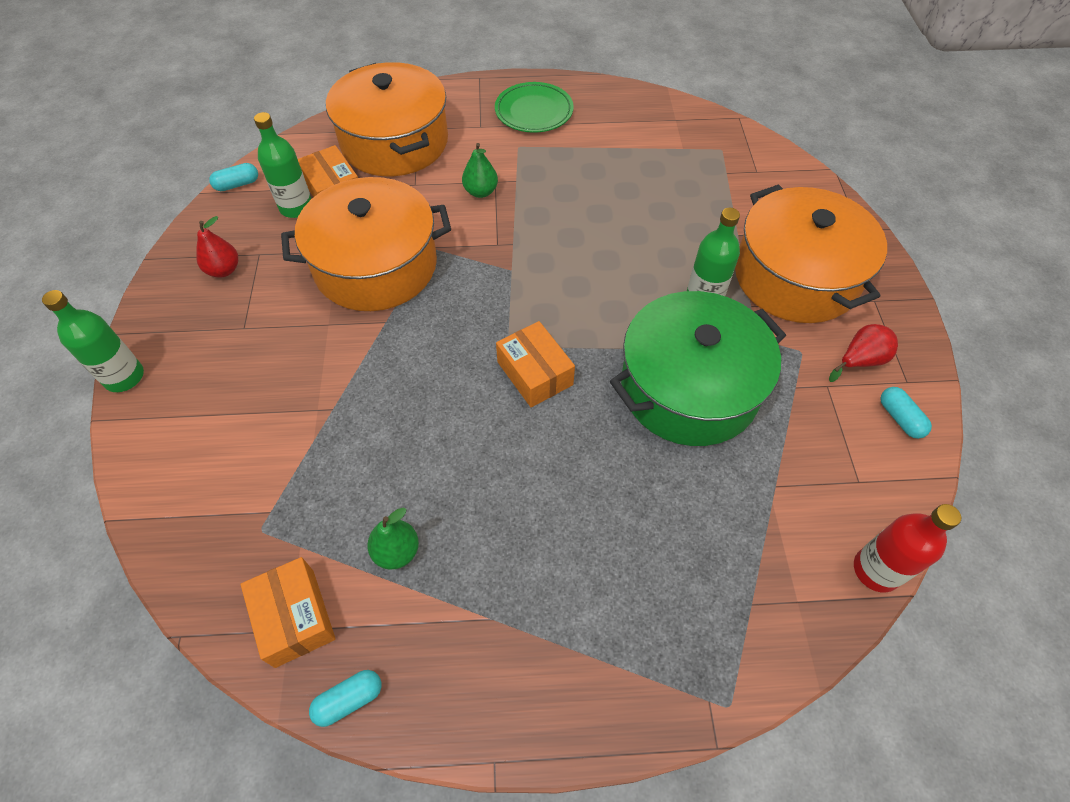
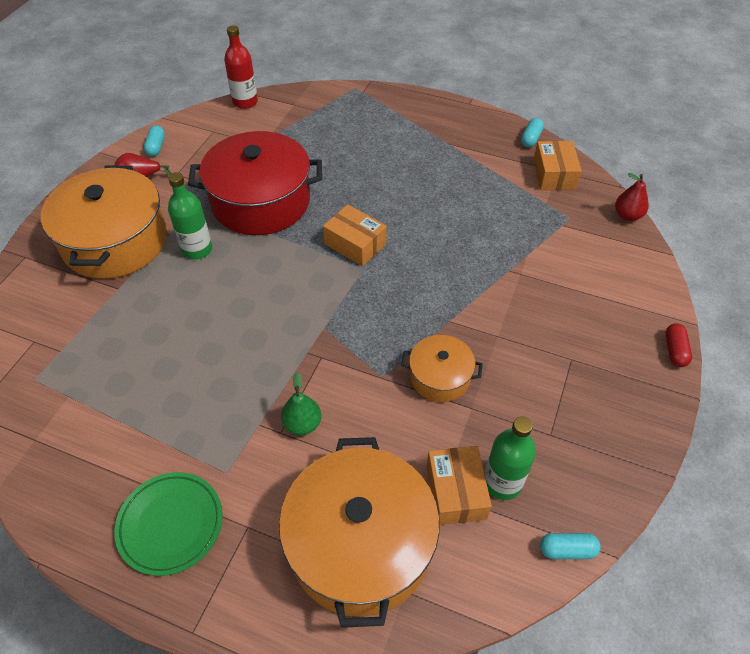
camera: 155 degrees left, 5 degrees down
(124, 377) = (675, 350): green bottle -> red capsule
(224, 270) = (587, 428): red pear -> red pear (627, 215)
(349, 700) = (531, 139): turquoise capsule -> turquoise capsule turned 60 degrees counterclockwise
(376, 266) = (440, 377): orange pot -> orange pot, size x0.50
(396, 551) = (489, 183): green pear -> none
(534, 373) = (355, 244): orange box -> orange box turned 45 degrees counterclockwise
(689, 388) = (261, 201): green pot -> red pot

